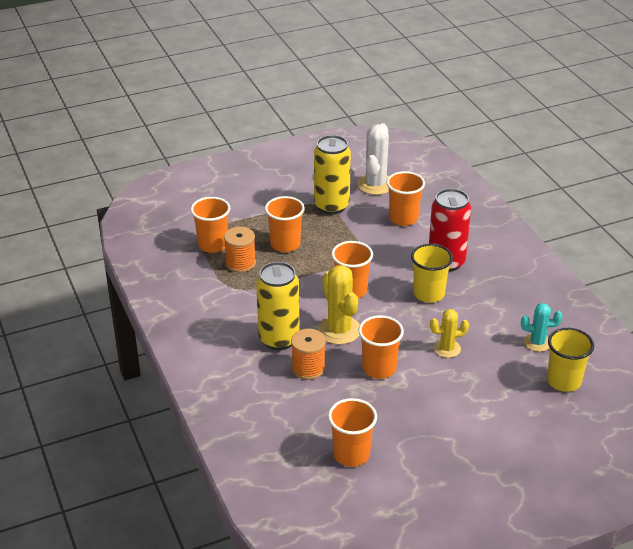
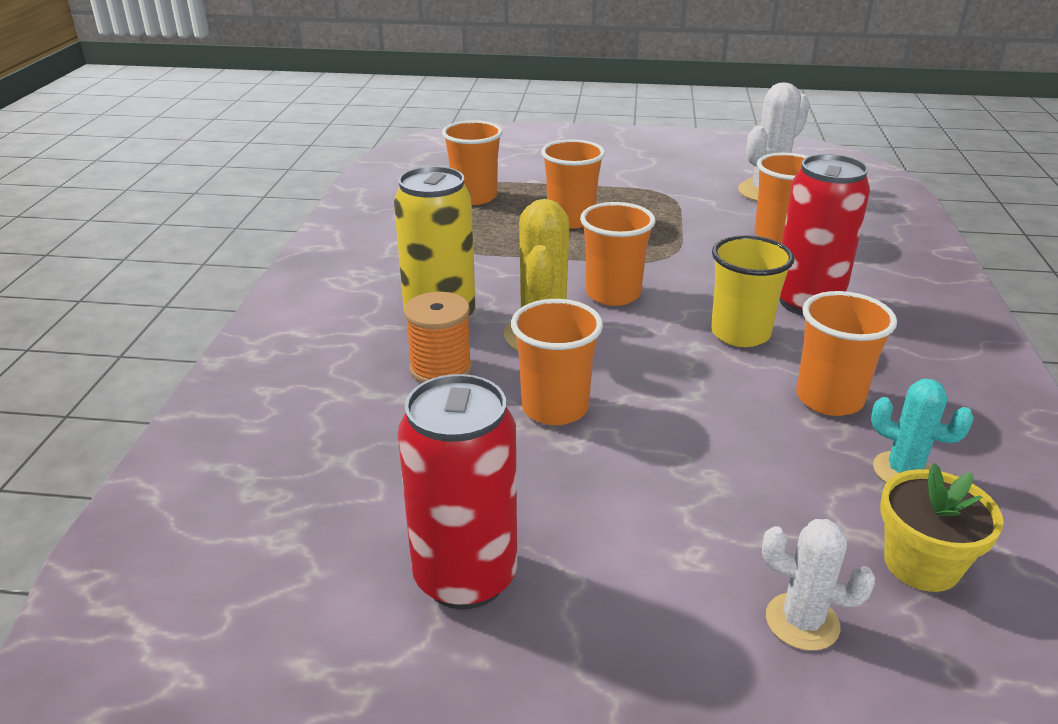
camera: 30 degrees right, 5 degrees down
(240, 263) = (488, 223): orange spool -> none
(331, 206) = (679, 198): yellow can -> none
(351, 454) = (365, 525): orange cup -> orange cup (829, 399)
(409, 457) = (465, 577): none -> red can
(447, 348) = (706, 420): yellow cactus -> none
(537, 421) = (802, 622): none -> white cactus
(564, 381) = (921, 564): yellow cup -> yellow flower pot

